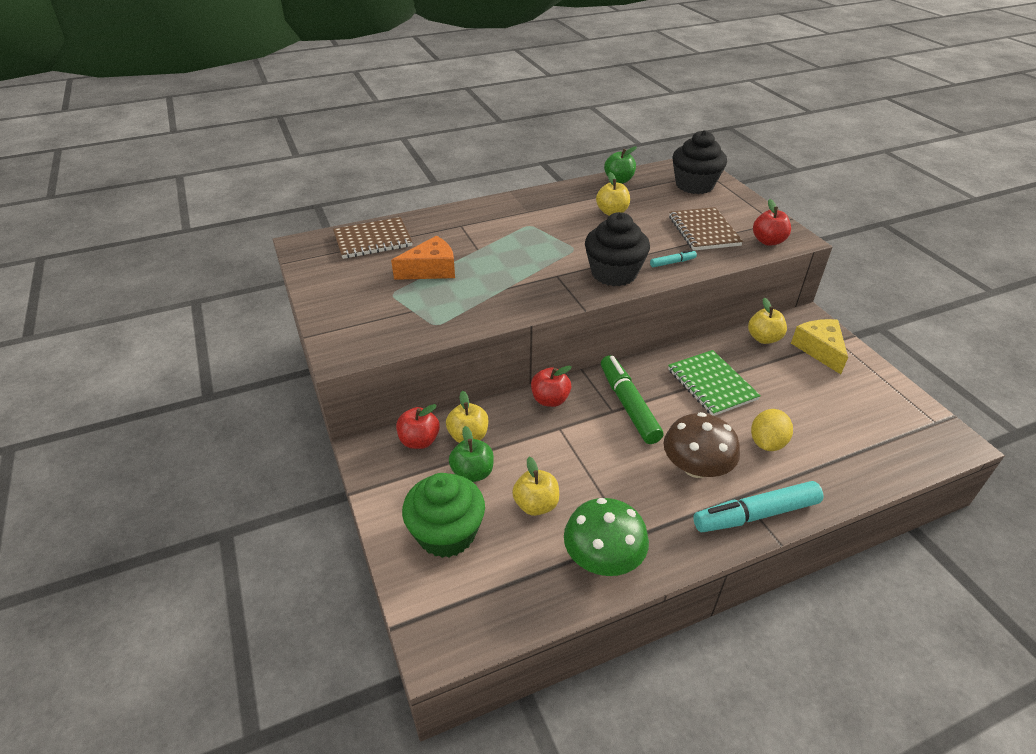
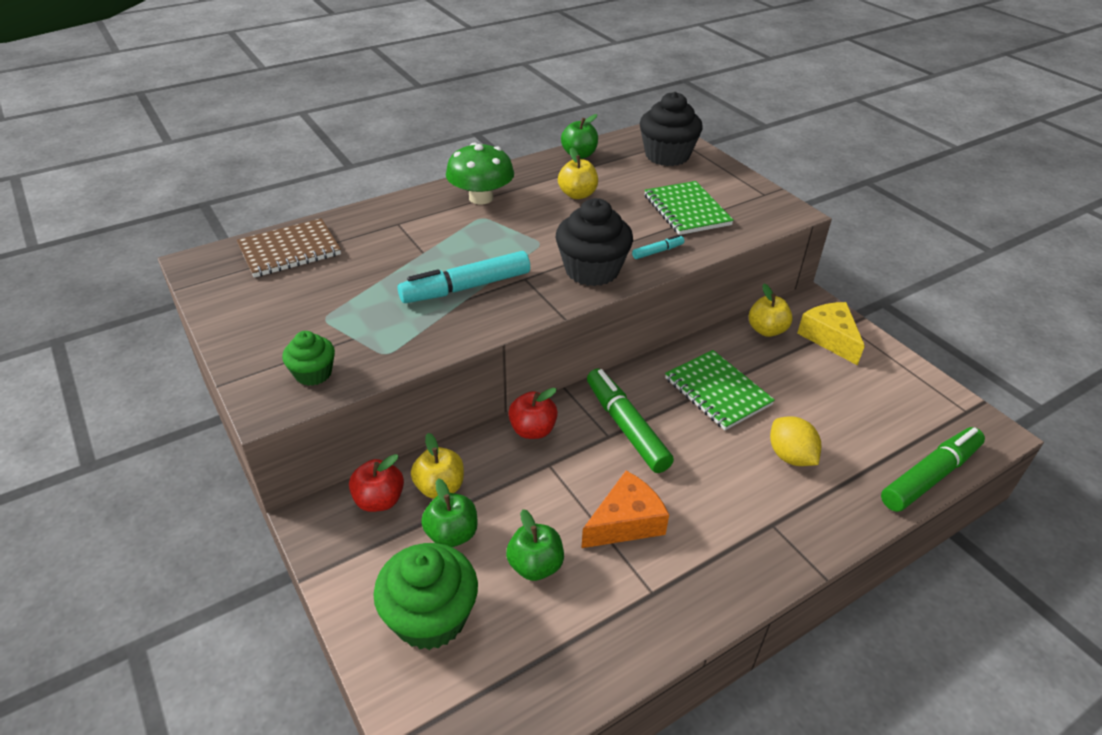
camera: 10 degrees left, 0 degrees up
(377, 334) = (313, 373): none -> green cupcake
(431, 270) = (369, 283): orange cheese -> orange cheese (626, 522)
(536, 505) = (535, 565): yellow apple -> green apple
(603, 557) = (625, 622): green mushroom -> green mushroom (481, 198)
(696, 467) = (715, 495): brown mushroom -> none
(703, 231) = (686, 210): brown notebook -> green notebook
(756, 514) = (792, 545): turquoise marker -> turquoise marker (466, 287)
(767, 443) = (790, 456): yellow lemon -> yellow lemon turned 45 degrees counterclockwise
(768, 241) = (760, 217): red apple -> none
(890, 472) = (929, 476): none -> green marker

